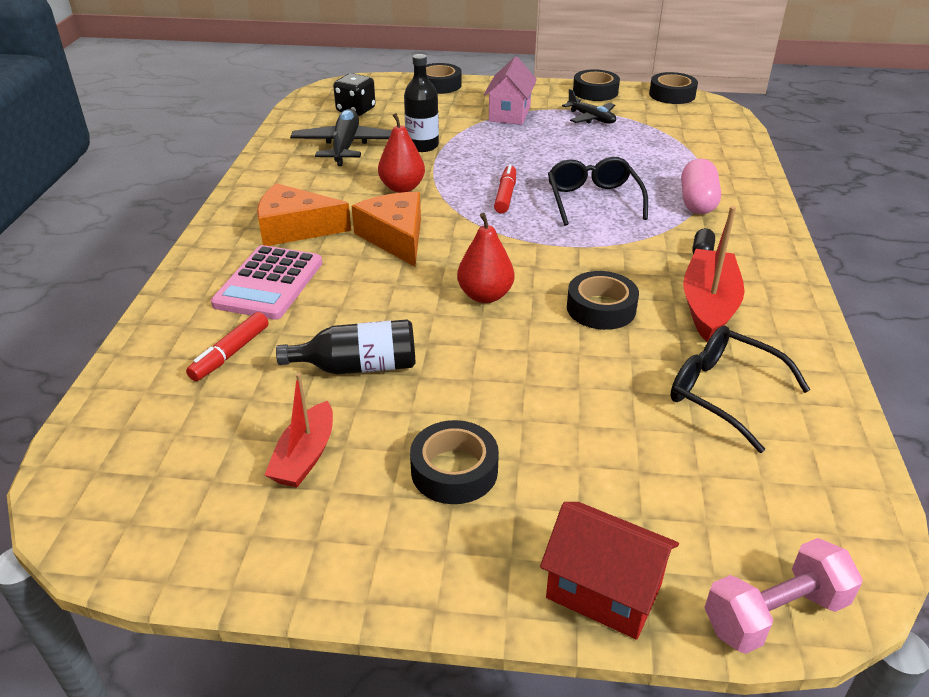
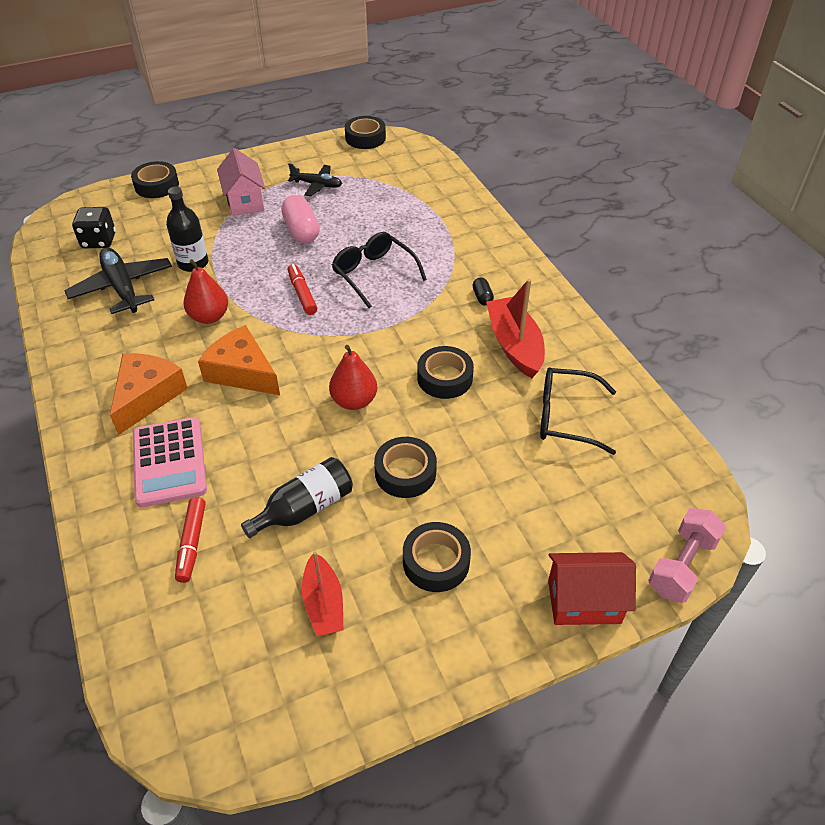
camera: 30 degrees left, 10 degrees up
(295, 228) = (147, 396): orange cheese -> orange cheese turned 135 degrees clockwise
(595, 92) = (301, 153): black tape -> black tape (405, 472)
(697, 202) = (451, 248): pink capsule -> pink capsule (301, 231)

